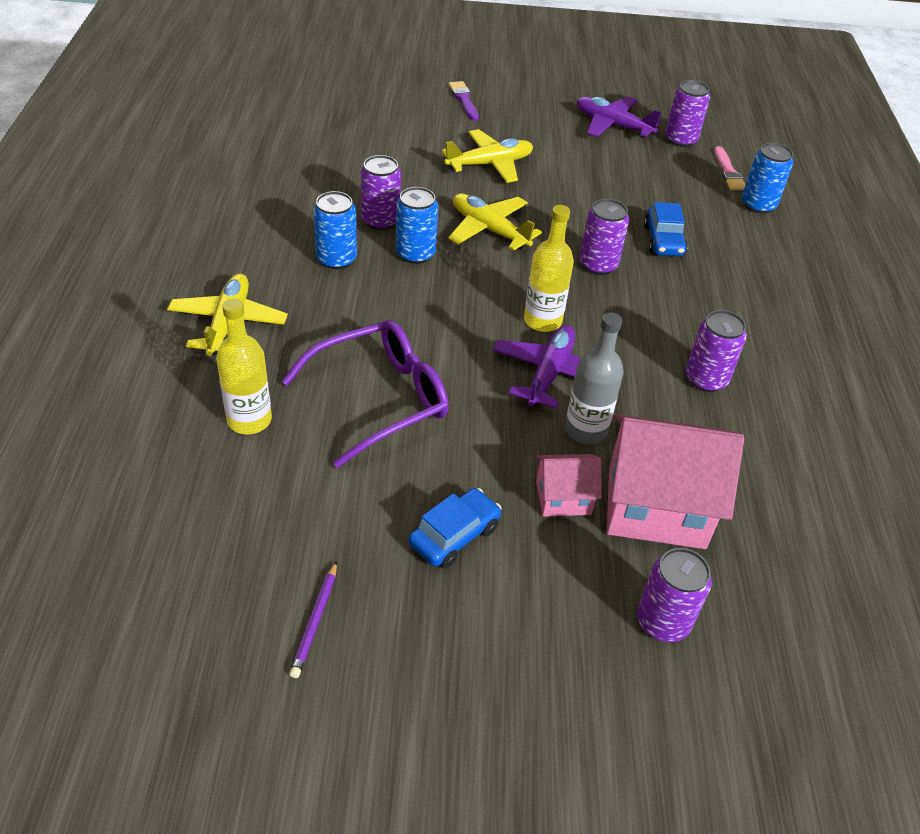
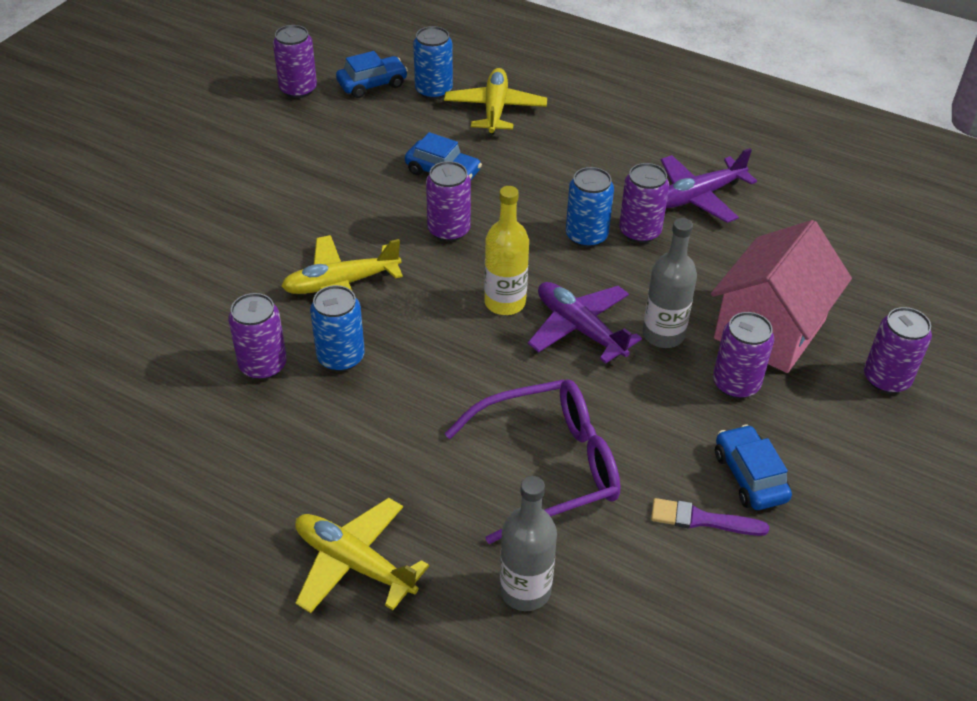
camera: 60 degrees left, 0 degrees up
(249, 420) = (525, 590): yellow bottle -> grey bottle
(315, 621) = (812, 617): purple pencil -> none
(336, 259) = (304, 427): blue can -> blue can (586, 236)
(381, 398) = (549, 467): purple glasses -> purple glasses turned 75 degrees clockwise
(464, 100) = (88, 210): purple brush -> purple brush (702, 520)
(489, 164) = (228, 239): yellow plane -> yellow plane (495, 109)
(563, 498) = (736, 384): pink house -> purple can
(612, 125) = (235, 122): purple plane -> purple plane (698, 196)
(728, 172) = (372, 84): pink brush -> blue car

